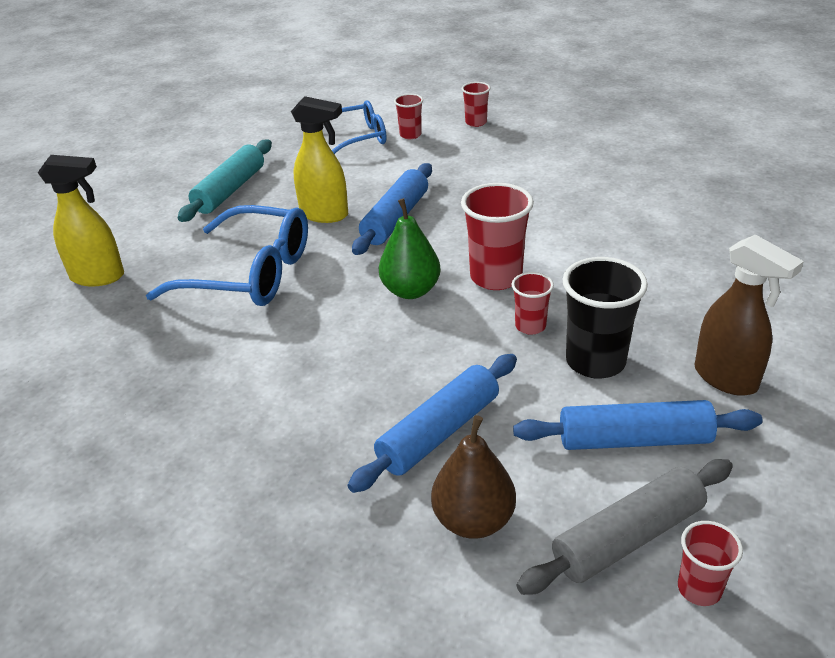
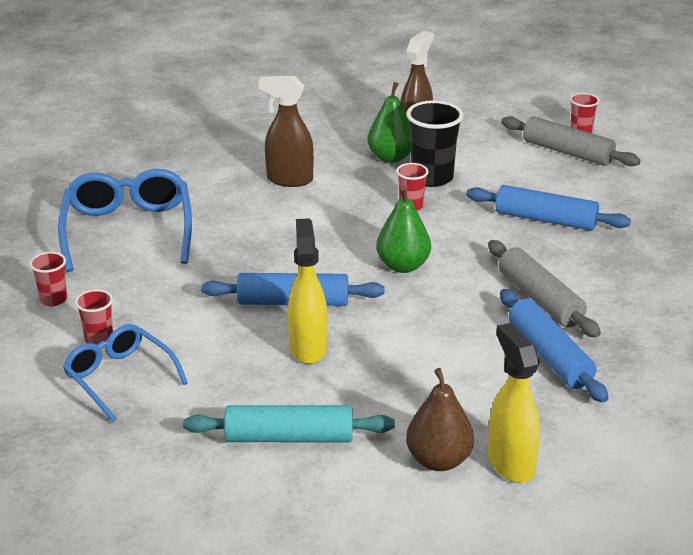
camera: 115 degrees left, 5 degrees down
(249, 273) = (436, 361): blue glasses -> blue glasses (128, 230)
(283, 367) = (539, 299): none -> grey rolling pin
(473, 520) = (600, 195): brown pear -> brown pear (438, 460)
(496, 277) = (358, 231): red cup -> none
(631, 254) = (289, 180): none -> brown spray bottle
(634, 439) = (494, 158): blue rolling pin -> blue rolling pin (549, 356)
(665, 340) = (391, 157): none -> green pear

